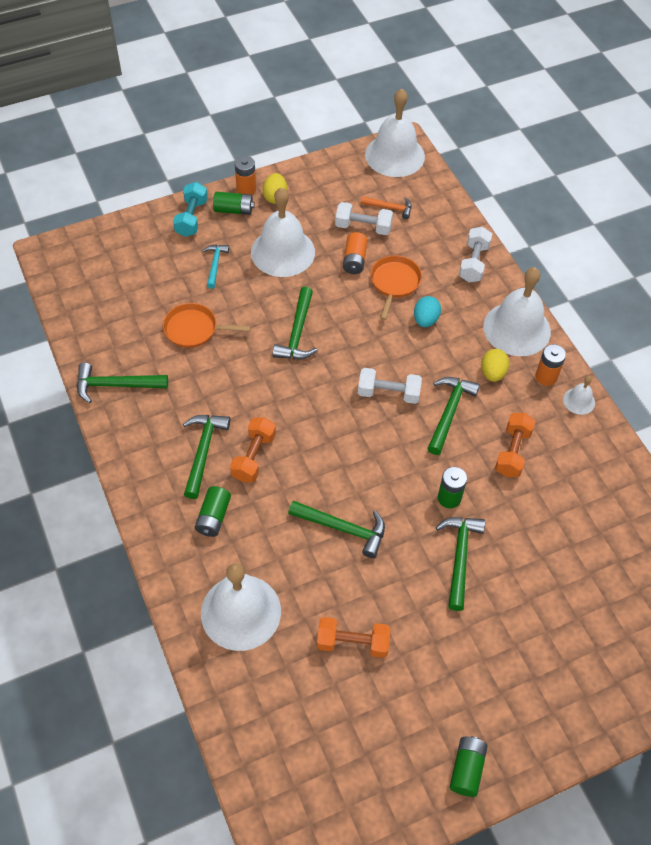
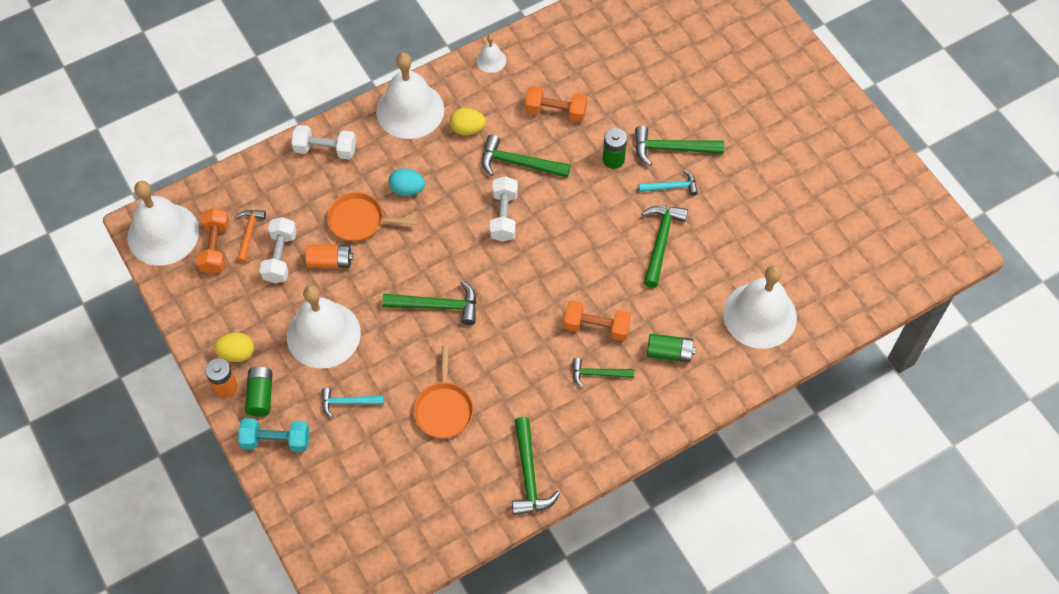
camera: 95 degrees left, 5 degrees up
(203, 452) = (598, 374): green hammer -> green hammer, size x0.64
(352, 643) = (769, 224): orange dumbbell -> orange dumbbell (216, 248)
(410, 549) = (671, 187): none -> turquoise hammer
(466, 769) = (853, 137): green battery -> none
(546, 377) = (466, 86): orange battery -> none

